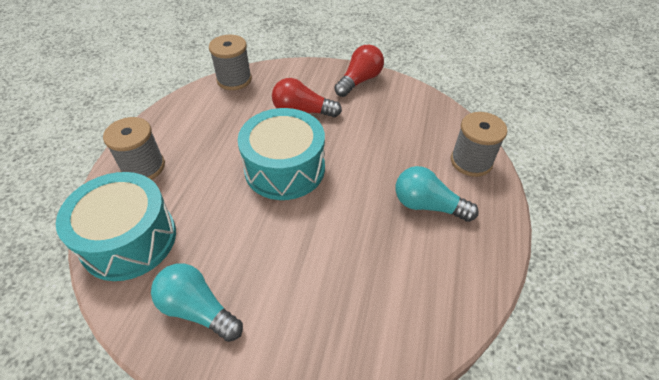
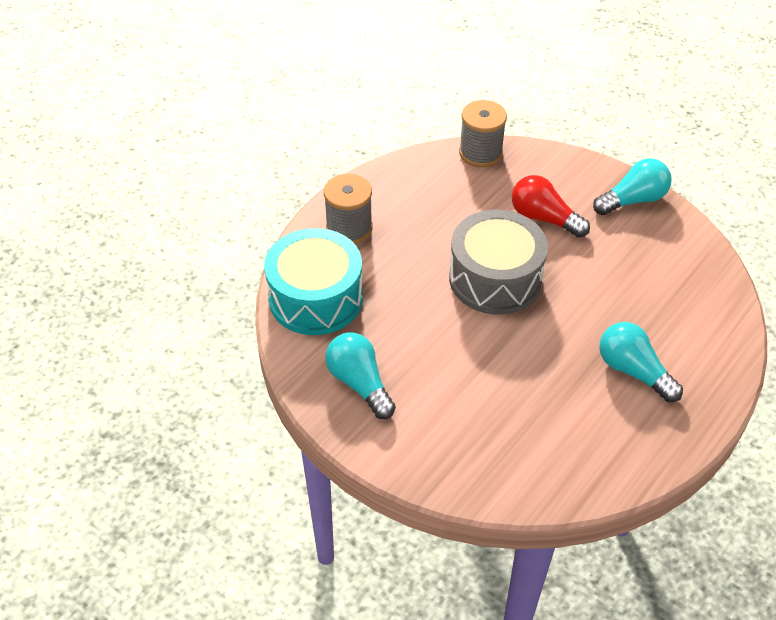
camera: 25 degrees right, 0 degrees up
(285, 168) = (495, 278): turquoise drum -> grey drum
(359, 81) = (633, 200): red light bulb -> turquoise light bulb
(471, 161) = (714, 342): grey spool -> none

